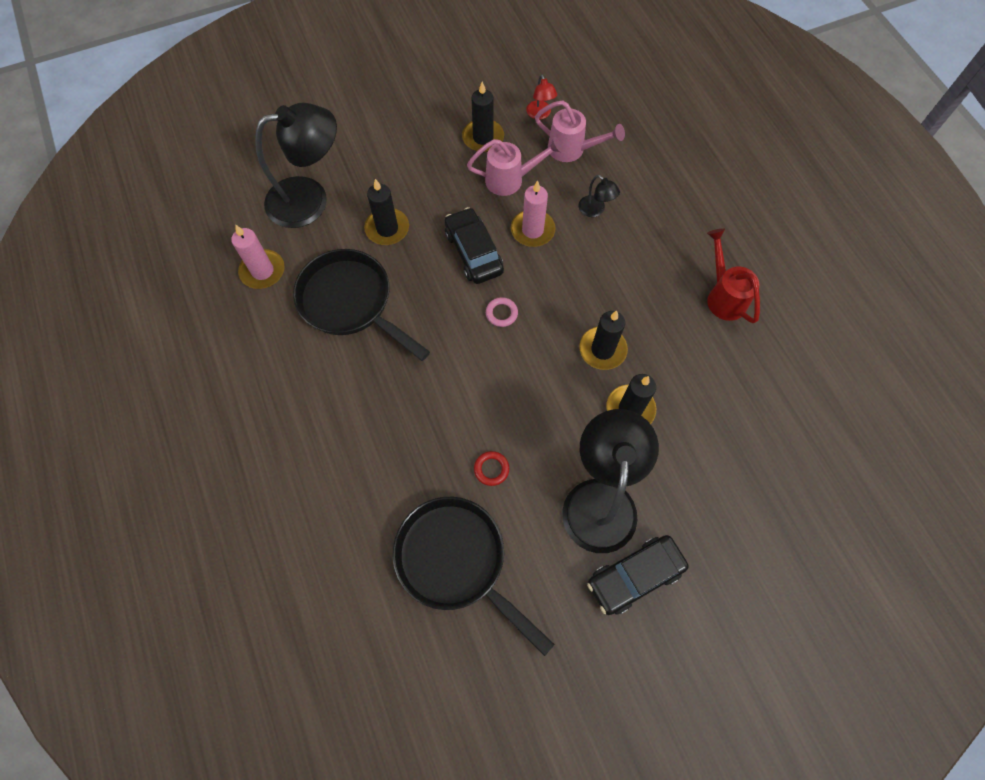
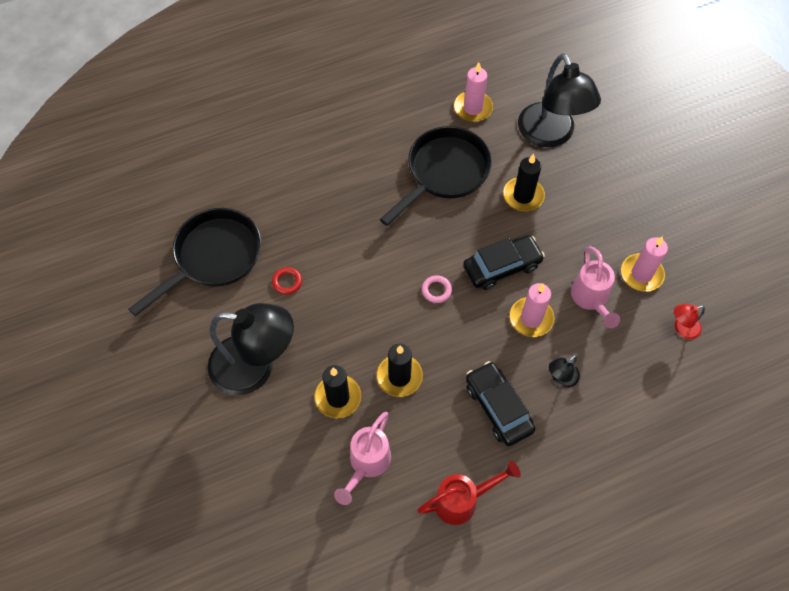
camera: 90 degrees right, 5 degrees down
(483, 138) = (641, 274): black candle -> pink candle
(572, 150) = (637, 359): pink watering can -> pink watering can (366, 464)
(634, 576) = (186, 390): black car -> black car (498, 407)

